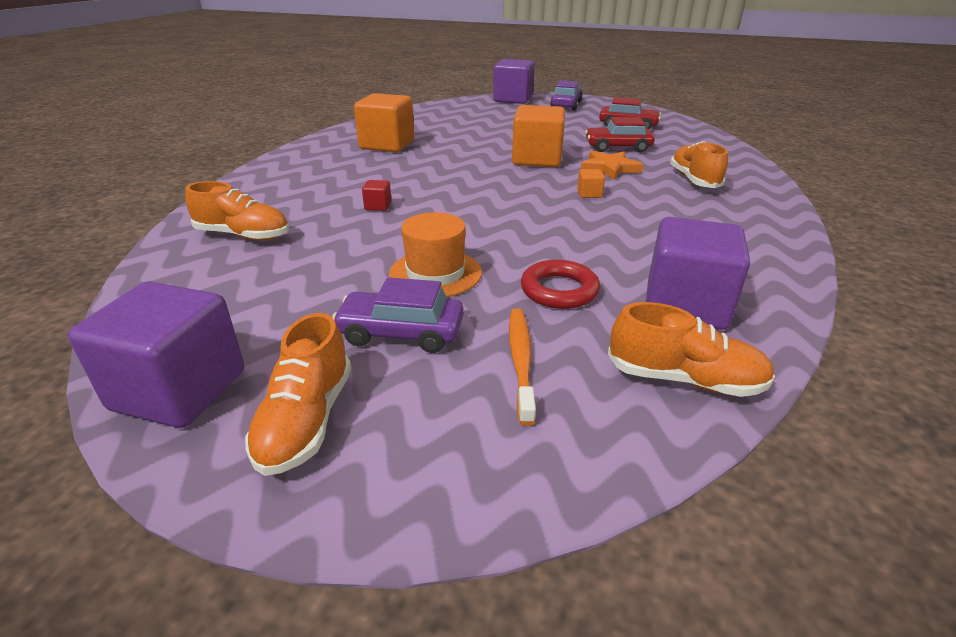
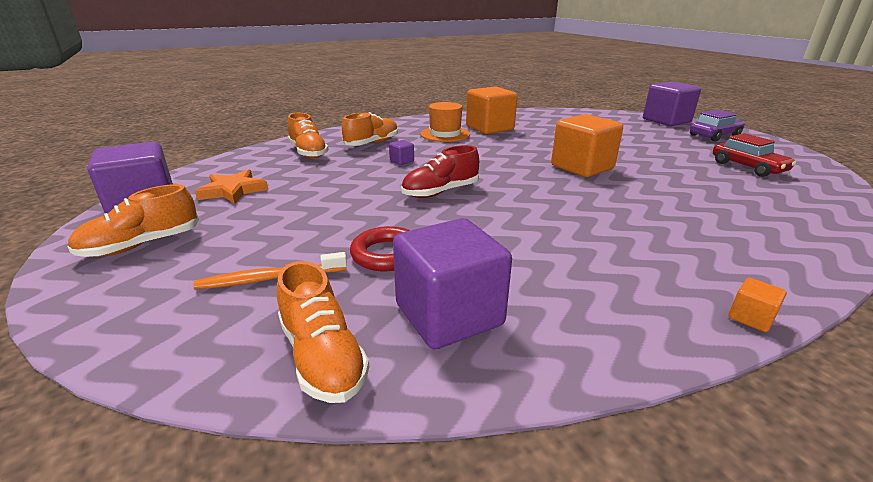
camera: 45 degrees right, 5 degrees down
(378, 206) = (402, 161): red cube -> purple cube
(401, 333) = (258, 230): purple car -> none
(435, 273) = (344, 209): orange hat -> orange hat (445, 134)
(481, 221) = (440, 192): none -> red shoe
(521, 361) = (270, 278): orange toothbrush -> orange toothbrush turned 150 degrees counterclockwise
(589, 194) = (568, 205): orange cube -> orange cube (750, 318)
(609, 168) = (637, 194): orange star -> orange star (233, 190)
(617, 147) = (688, 181): red car -> none
(694, 180) = (714, 233): orange shoe -> orange shoe (372, 143)

